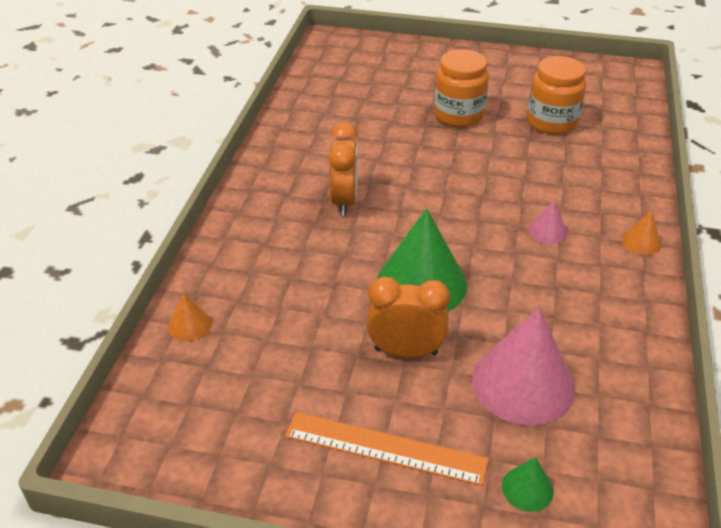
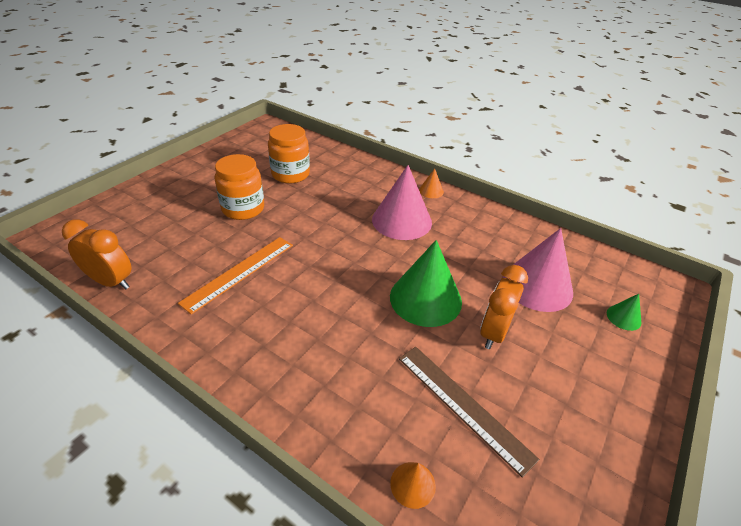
camera: 70 degrees left, 0 degrees up
(289, 343) = (463, 405): none -> brown ruler
(344, 201) = (301, 309): orange clock -> orange clock (111, 282)
(385, 448) = (586, 377): orange ruler -> orange ruler (239, 272)
(547, 231) = (401, 220): pink cone -> pink cone, size x2.23

